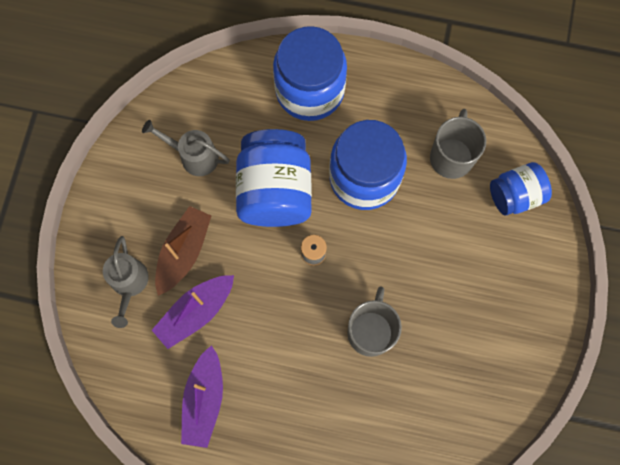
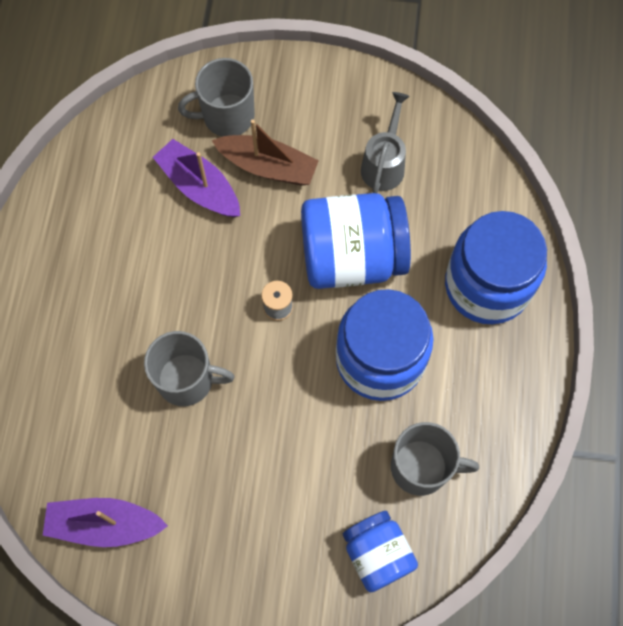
camera: 85 degrees right, 5 degrees down
(129, 284) = (227, 116): grey watering can -> grey mug
(204, 400) = (102, 206): purple boat -> purple boat (105, 524)

